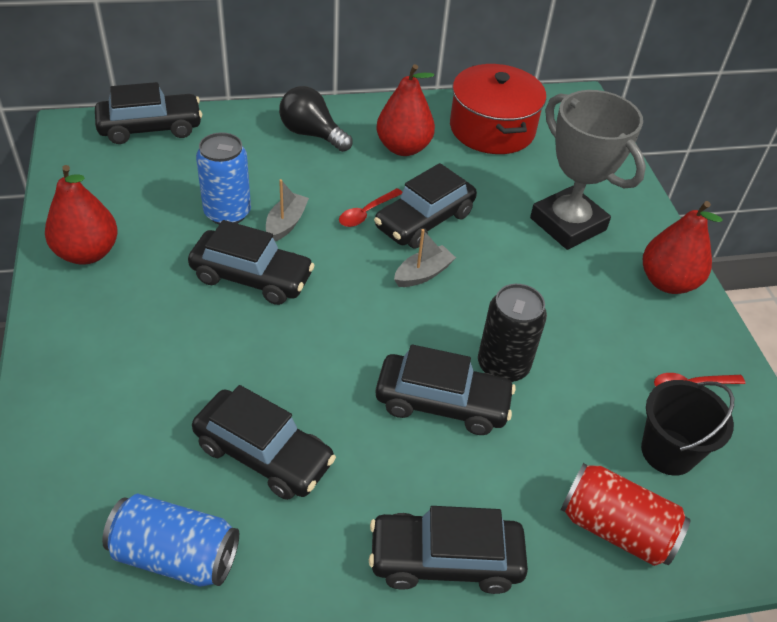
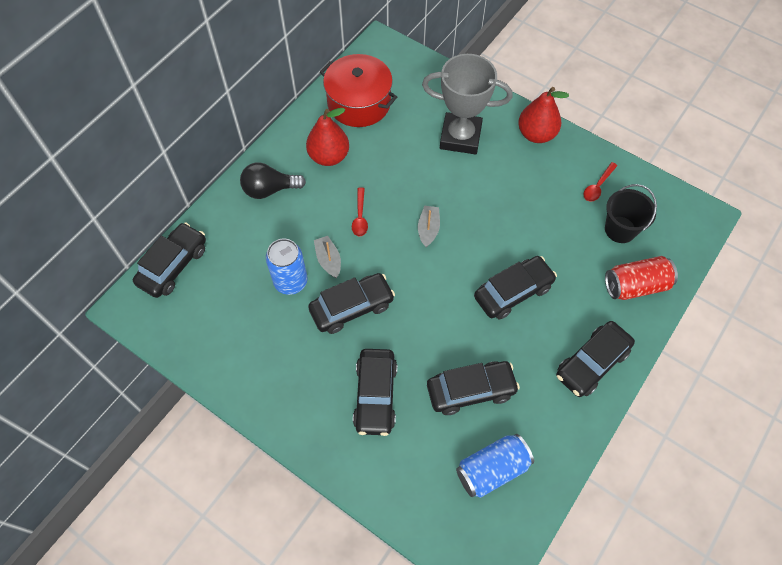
camera: 40 degrees left, 15 degrees up
(87, 253) = (251, 373): red pear -> none
(424, 220) = (393, 196): black car -> black car (375, 395)
(503, 366) = (516, 248): black can -> none

